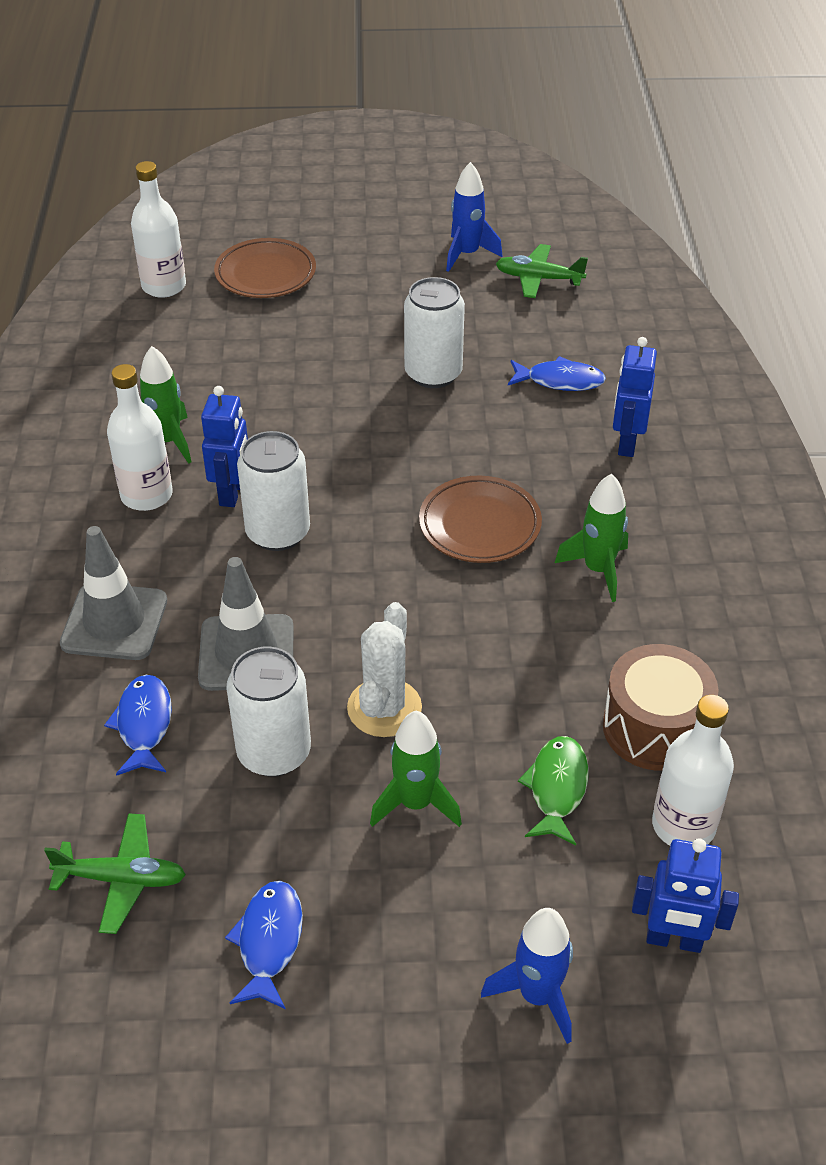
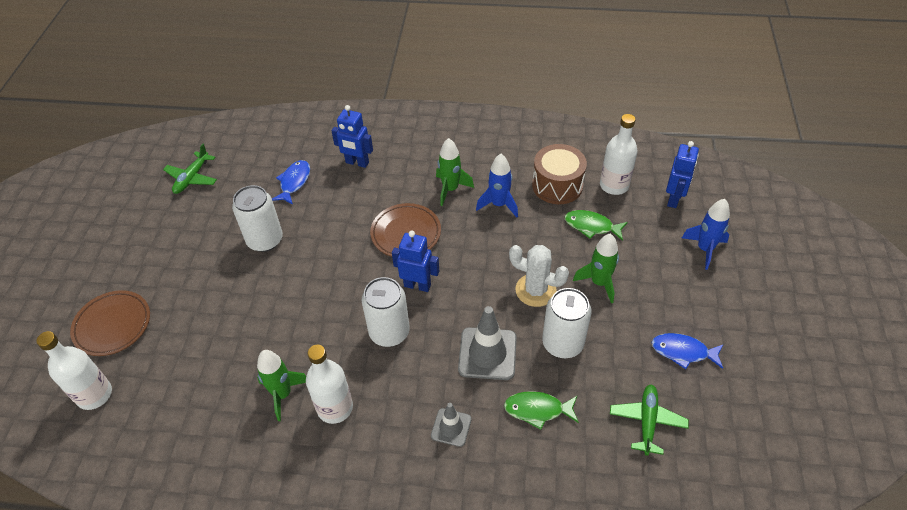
camera: 80 degrees left, 5 degrees up
(114, 622) = (451, 427): grey traffic cone -> grey traffic cone, size x0.59
(144, 724) = (537, 410): blue fish -> green fish
(232, 493) = (346, 356): blue robot -> blue robot (417, 285)
(467, 254) = (148, 209): blue rocket -> blue rocket (499, 204)

